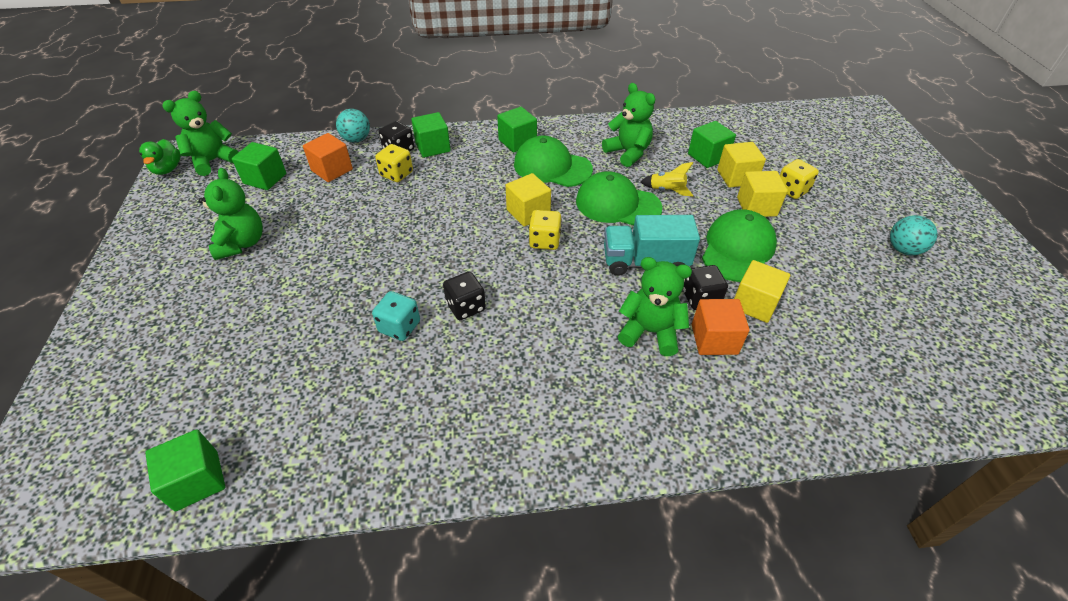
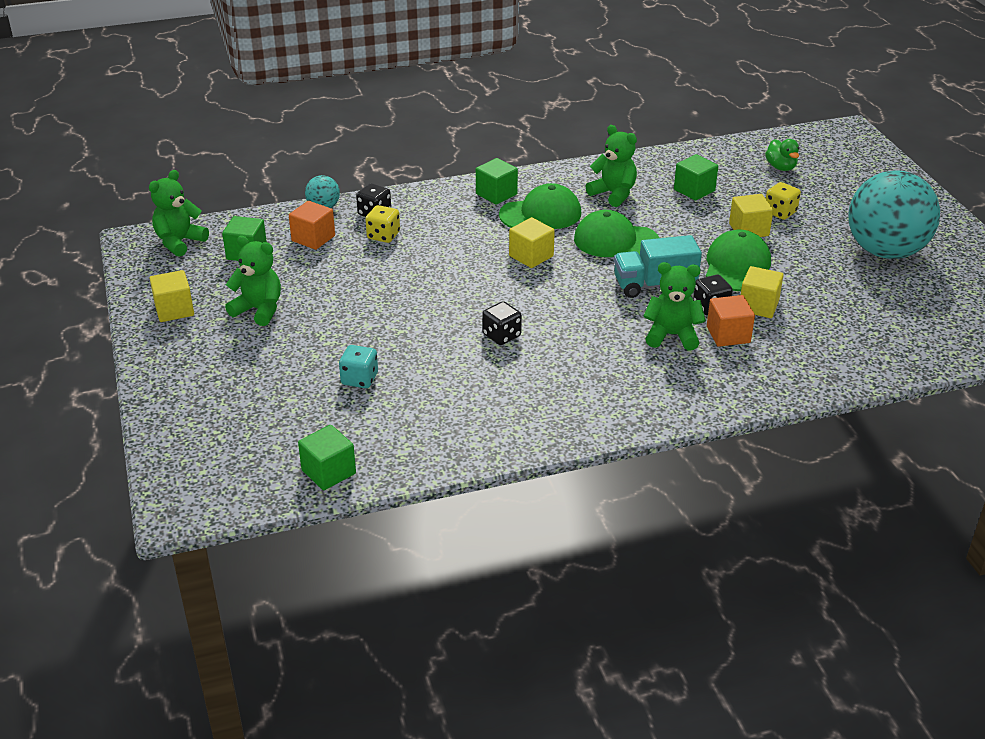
camera: 10 degrees left, 10 degrees down
(167, 169) = (135, 254): green duck -> green duck (781, 167)
(242, 243) = (259, 310): green teddy bear -> green teddy bear turned 45 degrees counterclockwise
(399, 327) = (447, 356): turquoise dice -> turquoise dice (359, 379)
(433, 147) = (409, 207): green cube -> none
(544, 241) = (555, 278): yellow dice -> none
(552, 167) = (540, 214): green cap -> green cap turned 150 degrees clockwise
(667, 190) = (660, 224): yellow rocket -> none
(736, 177) = (725, 206): yellow cube -> yellow cube (174, 310)
(903, 249) = (885, 251): turquoise ball -> turquoise ball, size x2.38

